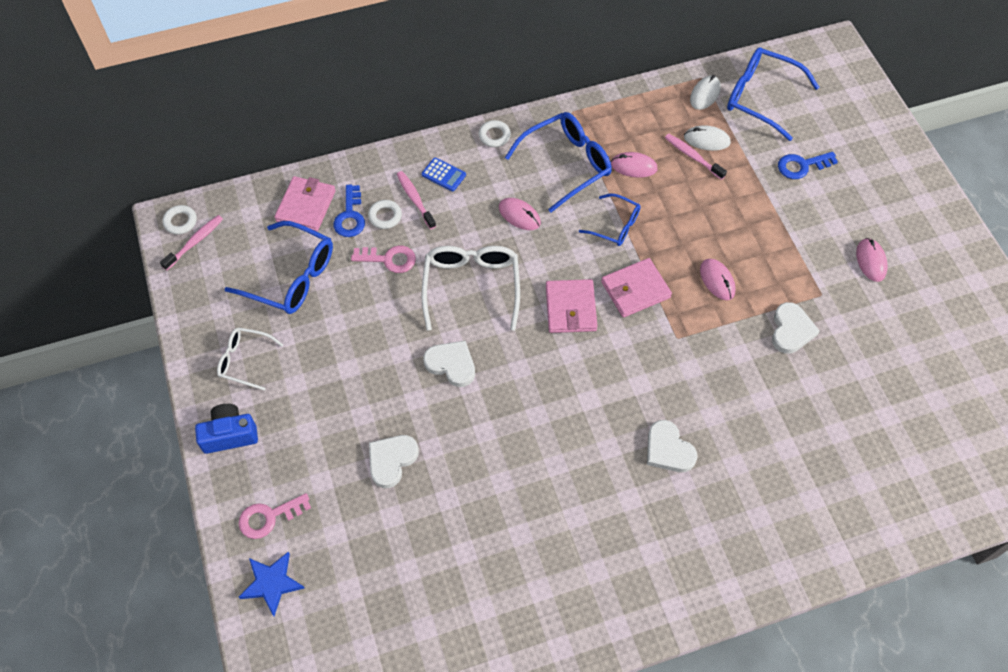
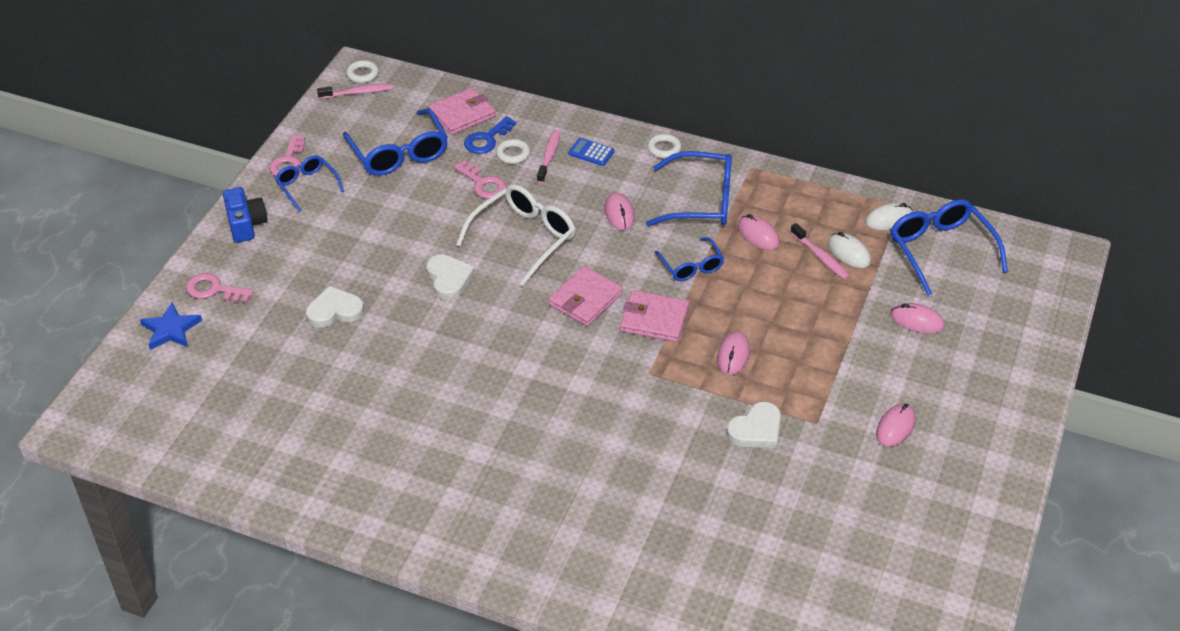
camera: 40 degrees right, 15 degrees down
(203, 348) = (288, 161): none -> pink key
(229, 434) = (246, 224): blue camera -> blue camera turned 45 degrees clockwise
(245, 361) = (307, 186): white glasses -> blue glasses
(443, 175) = (591, 152): blue calculator -> blue calculator turned 135 degrees clockwise
(668, 449) = (549, 441): white heart -> none
(692, 156) = (821, 257): pink toothbrush -> pink toothbrush turned 150 degrees clockwise
(801, 166) = (917, 321): blue key -> pink mouse

